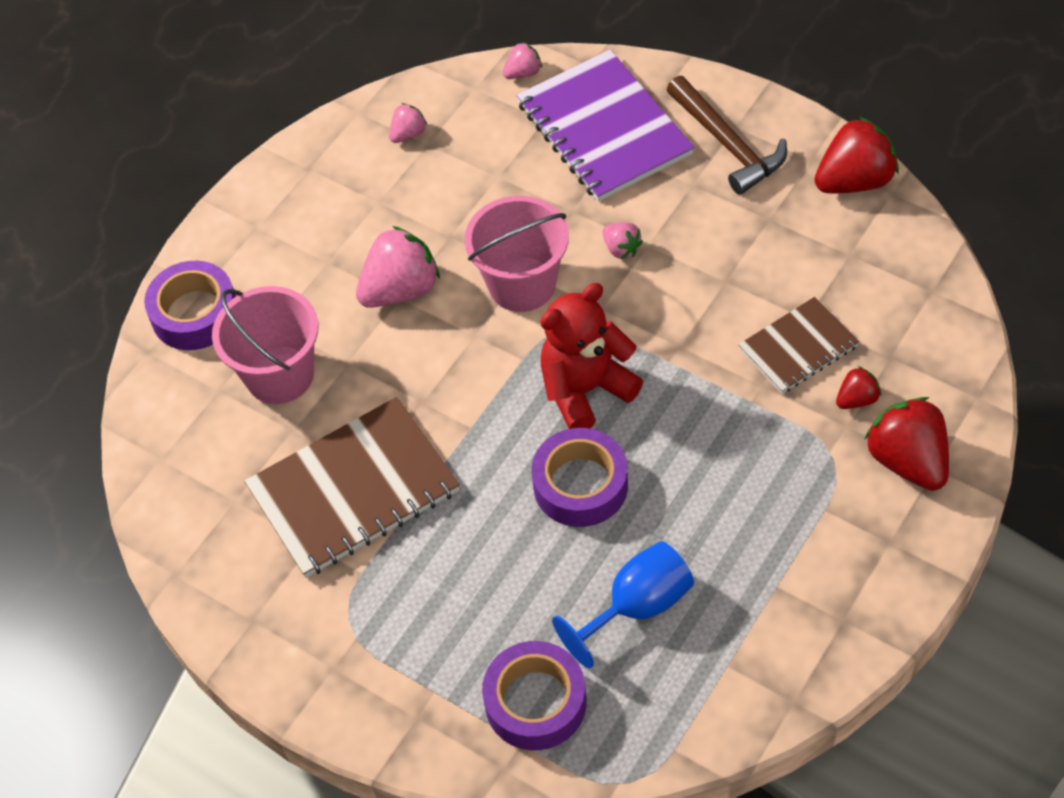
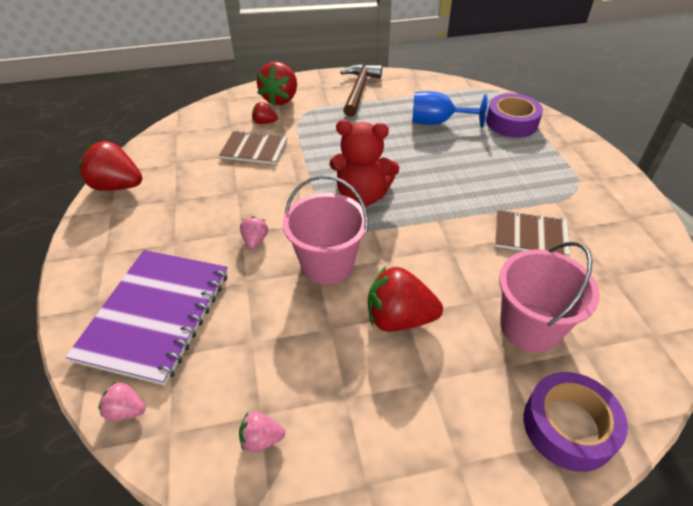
camera: 140 degrees left, 10 degrees down
(353, 490) = (530, 235): brown notebook -> brown notebook, size x0.57
(401, 290) = (399, 318): pink strawberry -> red strawberry
(580, 485) = (412, 167): purple tape -> none
(727, 144) = (124, 248): brown hammer -> brown hammer (359, 90)

